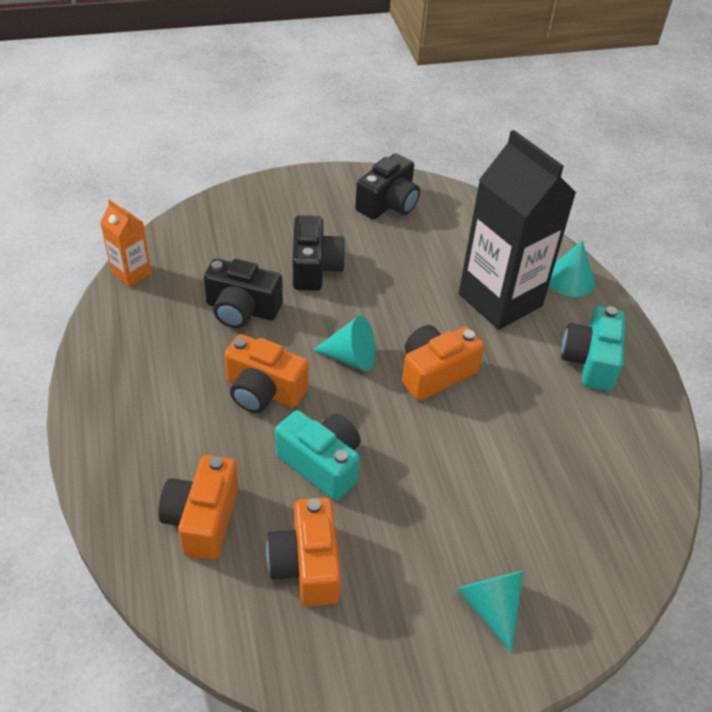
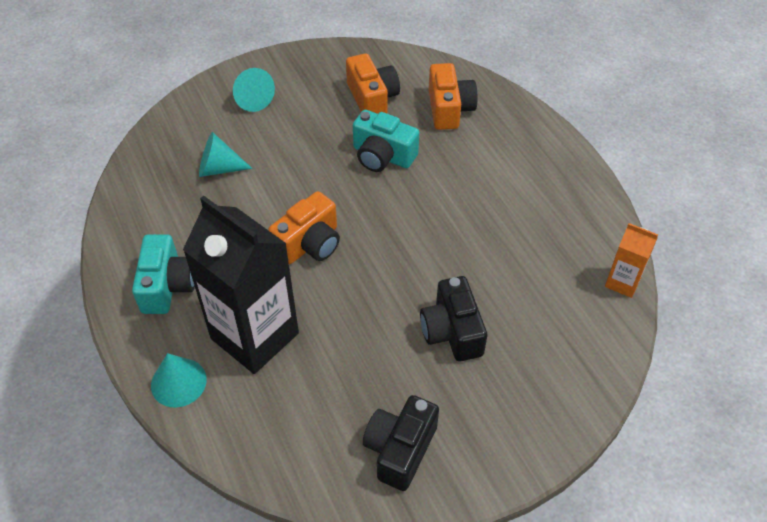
camera: 170 degrees right, 5 degrees up
(242, 309) = (500, 267): black camera -> none
(263, 391) = (447, 198): orange camera -> none
(351, 357) = (386, 242): turquoise cone -> turquoise cone (219, 168)

